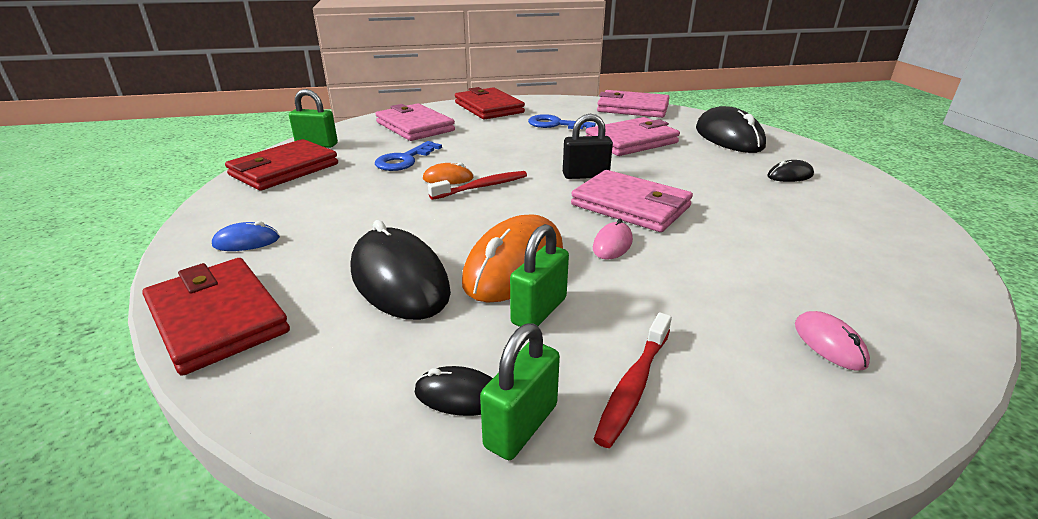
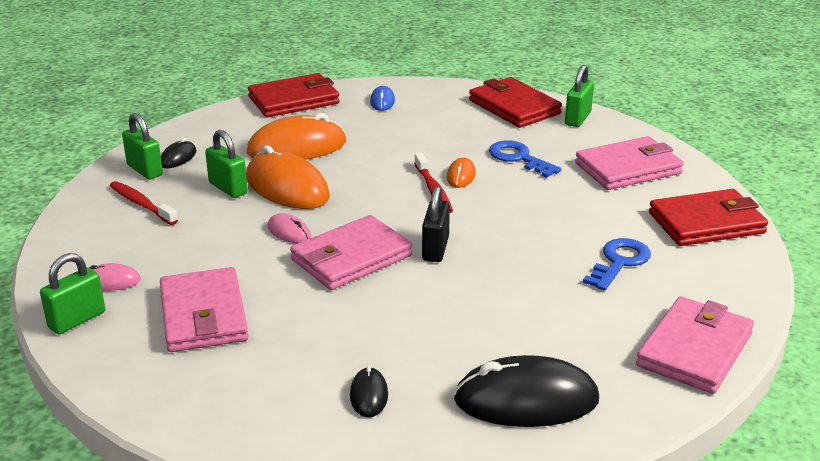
camera: 105 degrees right, 0 degrees up
(399, 280) = (297, 147): black mouse -> orange mouse
(631, 141) = (534, 306): pink wallet -> pink wallet (204, 315)
(923, 343) = (77, 320): none -> green padlock

